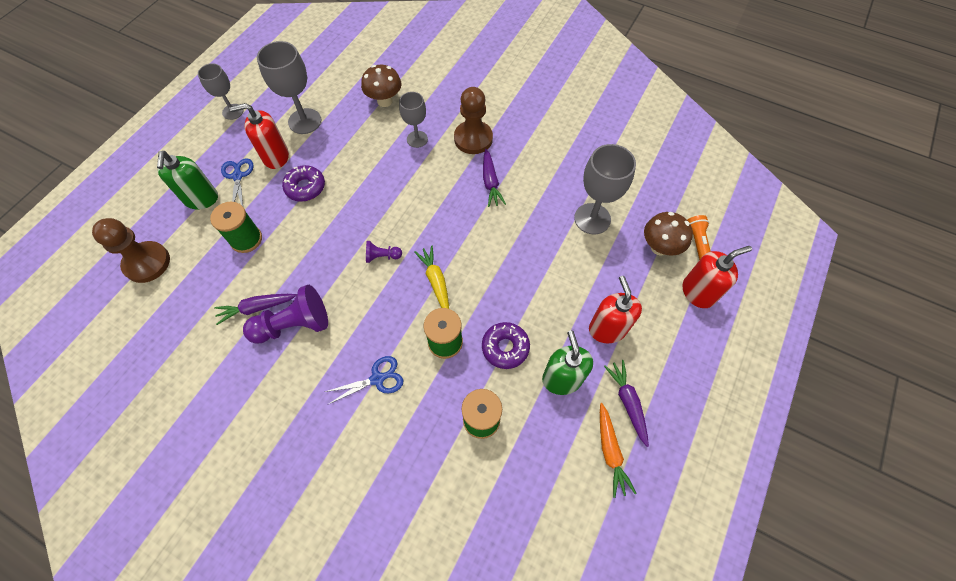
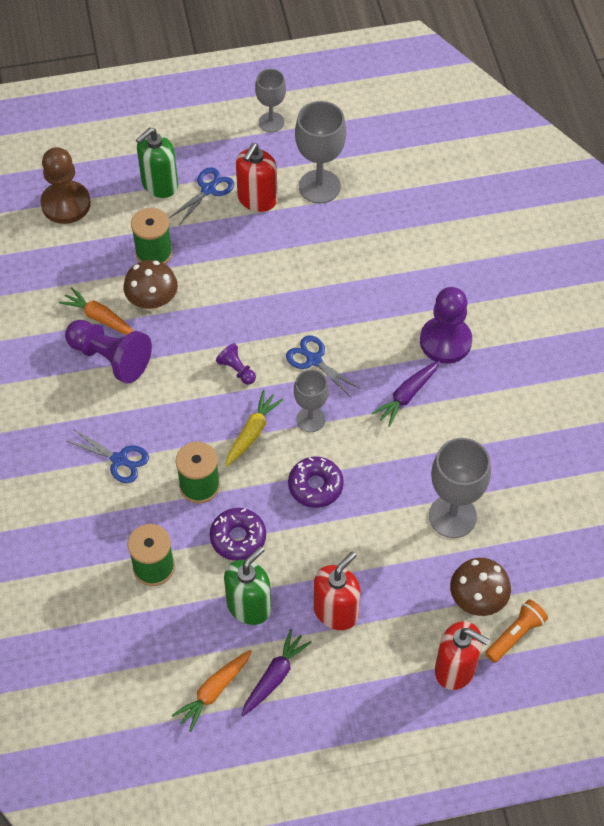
camera: 50 degrees right, 5 degrees down
(256, 308) = (99, 318): purple carrot -> orange carrot
(275, 157) = (257, 199): red soap dispenser -> red soap dispenser turned 105 degrees counterclockwise
(305, 187) = (248, 250): purple donut -> purple donut (315, 486)
(384, 101) = (412, 230): brown mushroom -> brown mushroom (153, 302)
(417, 139) = (394, 294): grey goblet -> grey goblet (310, 419)
(418, 210) = (313, 360): none -> blue scissors
(473, 139) = (445, 341): brown pawn -> purple pawn

